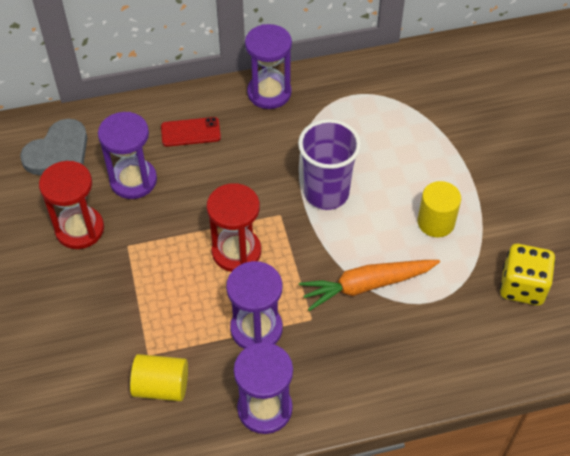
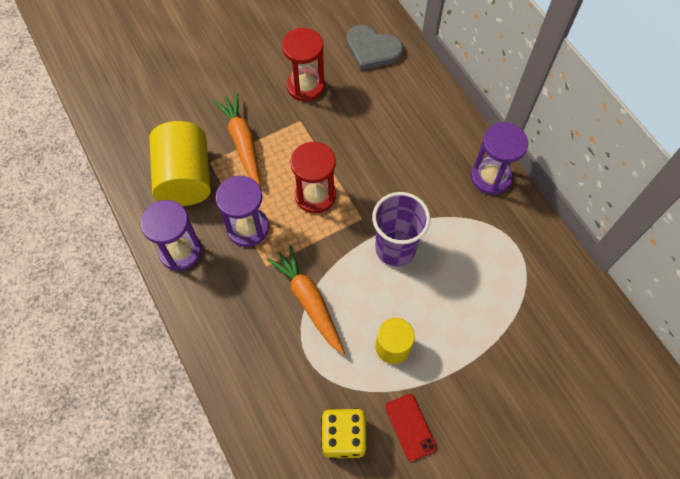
camera: 75 degrees right, 10 degrees up
(133, 180) = (361, 106): purple hourglass -> none
(134, 312) = (242, 143): none -> orange carrot
(161, 386) = (185, 178): yellow cylinder -> yellow cylinder, size x1.73
(190, 132) = (424, 130): red phone -> red phone (410, 427)

